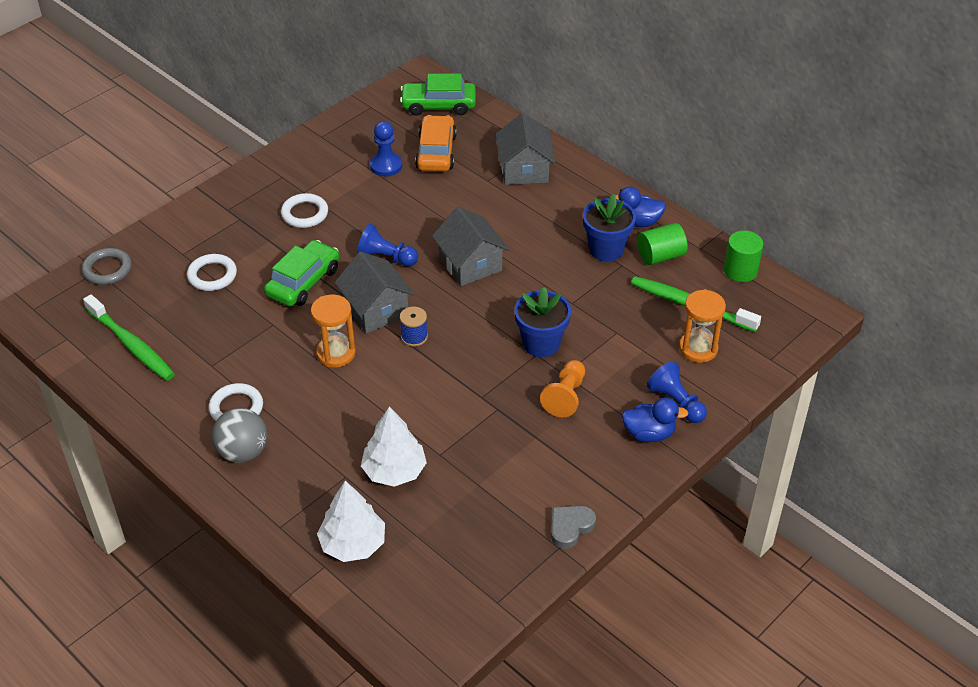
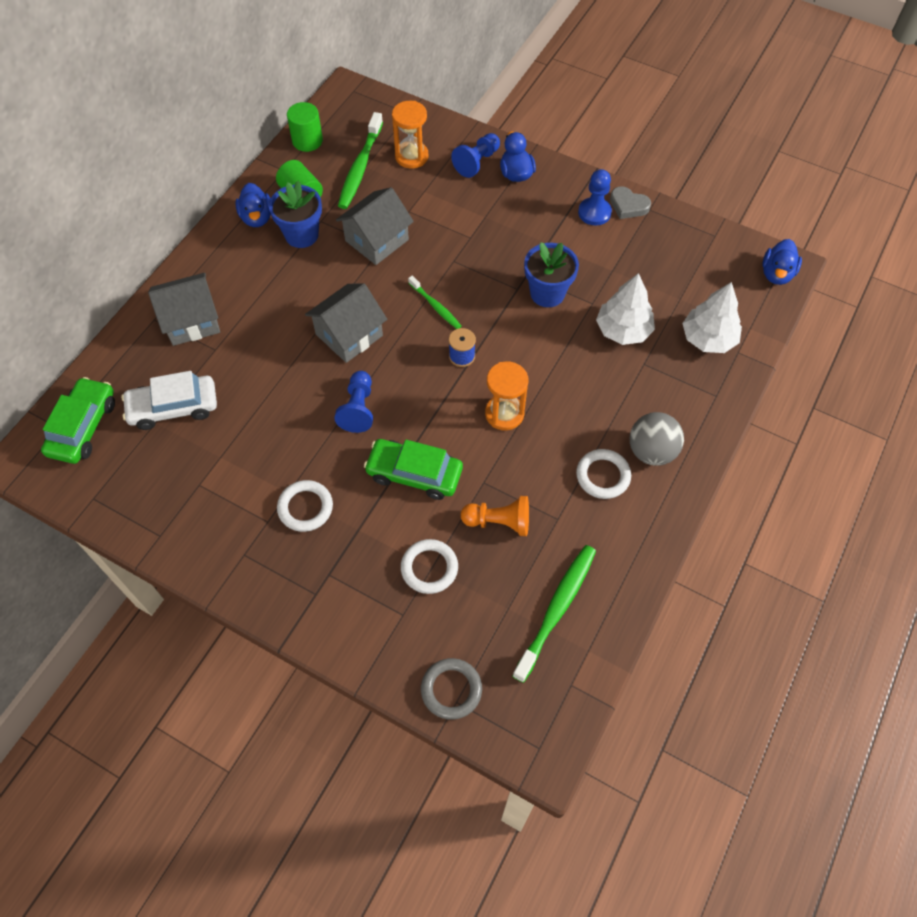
camera: 105 degrees left, 15 degrees up
(376, 309) = (435, 397): grey house -> grey house (376, 240)
(386, 166) = (205, 450): blue pawn -> blue pawn (594, 212)
(416, 647) = (776, 274): none -> blue duck
(436, 152) = (173, 407): orange car -> white car
(438, 105) = (83, 427): green car -> green car turned 150 degrees counterclockwise
(481, 329) = (435, 306): none -> green toothbrush
(541, 343) = (439, 260): blue flower pot -> blue flower pot (547, 293)
(565, 396) = (496, 232): orange pawn -> orange pawn (499, 522)

